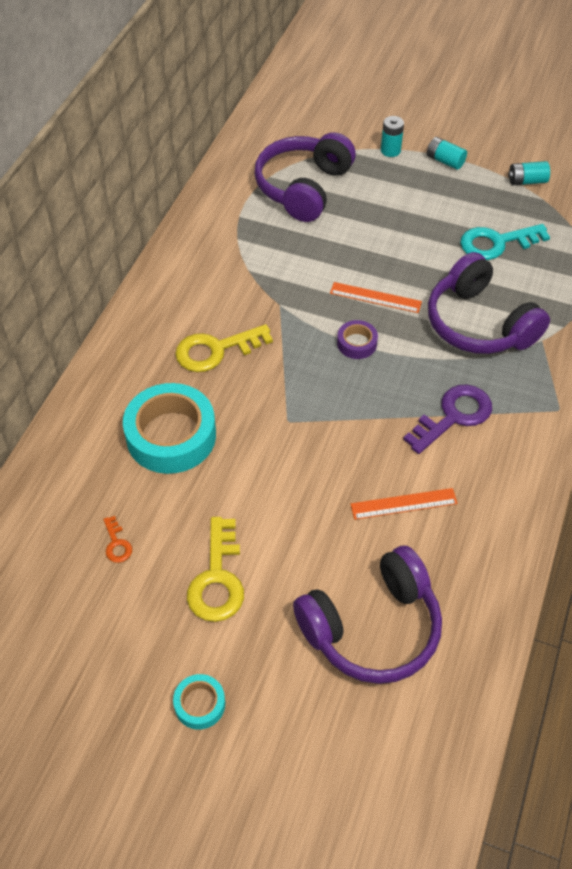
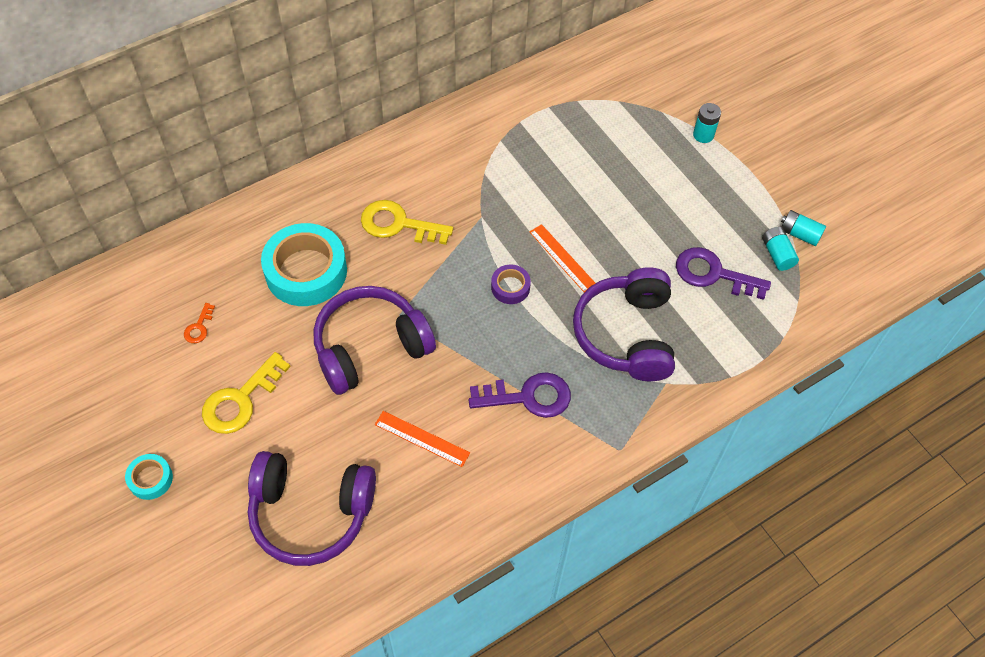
camera: 35 degrees right, 5 degrees up
(304, 188) = (596, 127): purple headphones -> purple headphones (370, 348)
(445, 161) = (743, 172): turquoise battery -> turquoise battery (777, 254)
(496, 243) = (713, 274): turquoise key -> purple key

